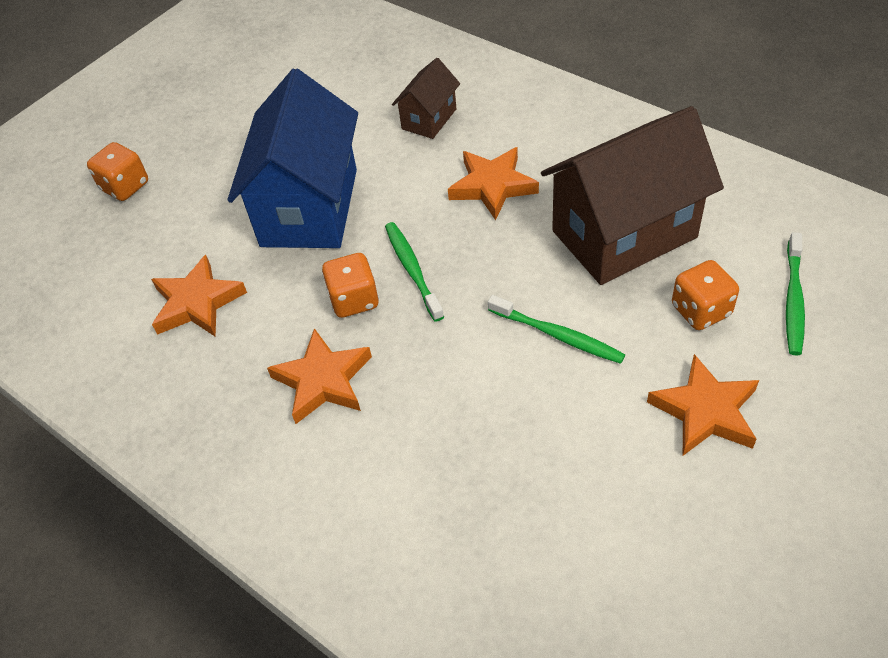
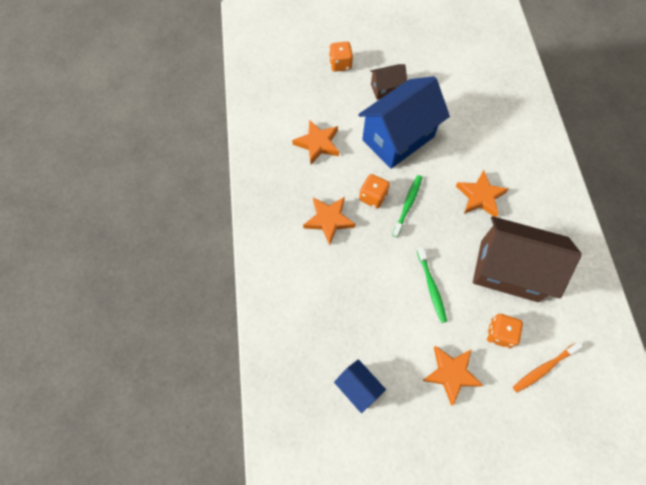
camera: 40 degrees right, 15 degrees up
(429, 119) = (489, 138): brown house -> brown house (386, 89)
(616, 553) = (358, 388): none -> blue house
(793, 300) = (544, 368): green toothbrush -> orange toothbrush

